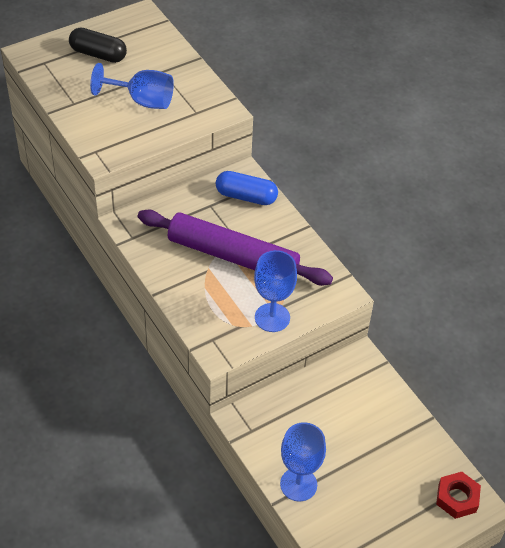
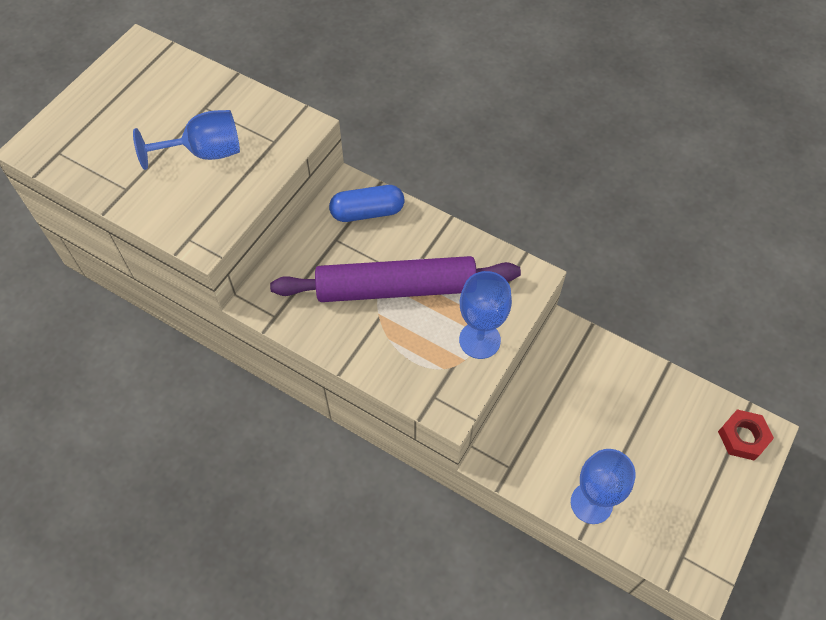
camera: 25 degrees left, 10 degrees up
(98, 54) = (118, 116): black capsule -> none

